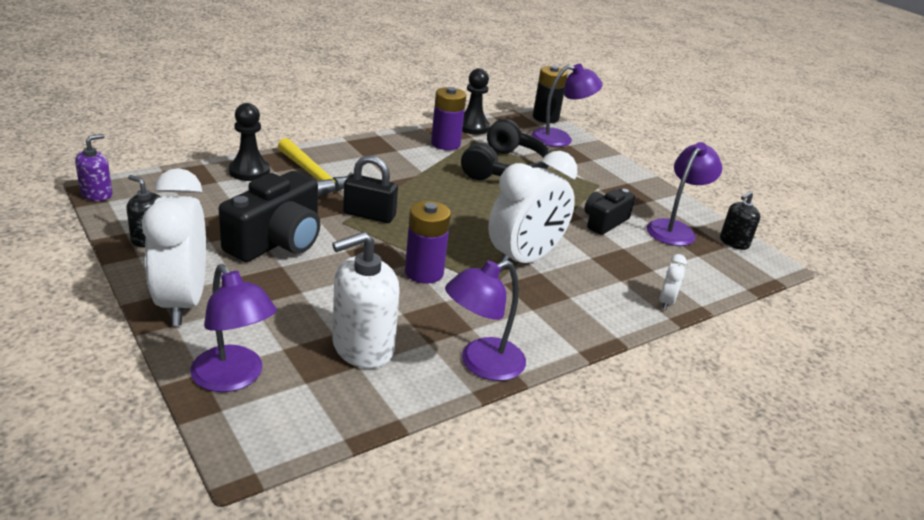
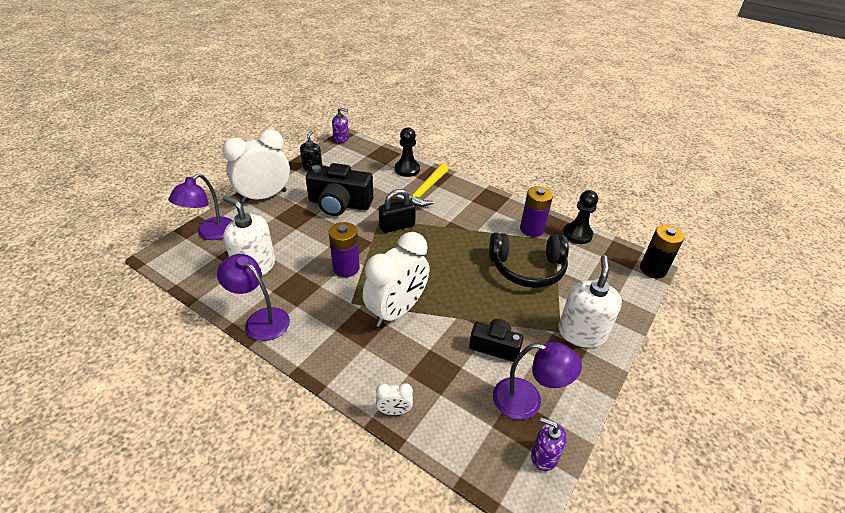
camera: 70 degrees right, 10 degrees up
(369, 215) = (397, 226): black padlock -> black padlock turned 75 degrees clockwise
(524, 259) = (396, 311): white clock -> white clock turned 75 degrees counterclockwise
(560, 138) = (622, 287): purple lamp -> none
(606, 176) = (581, 333): none -> white soap dispenser
(734, 242) = (544, 456): black soap dispenser -> purple soap dispenser

